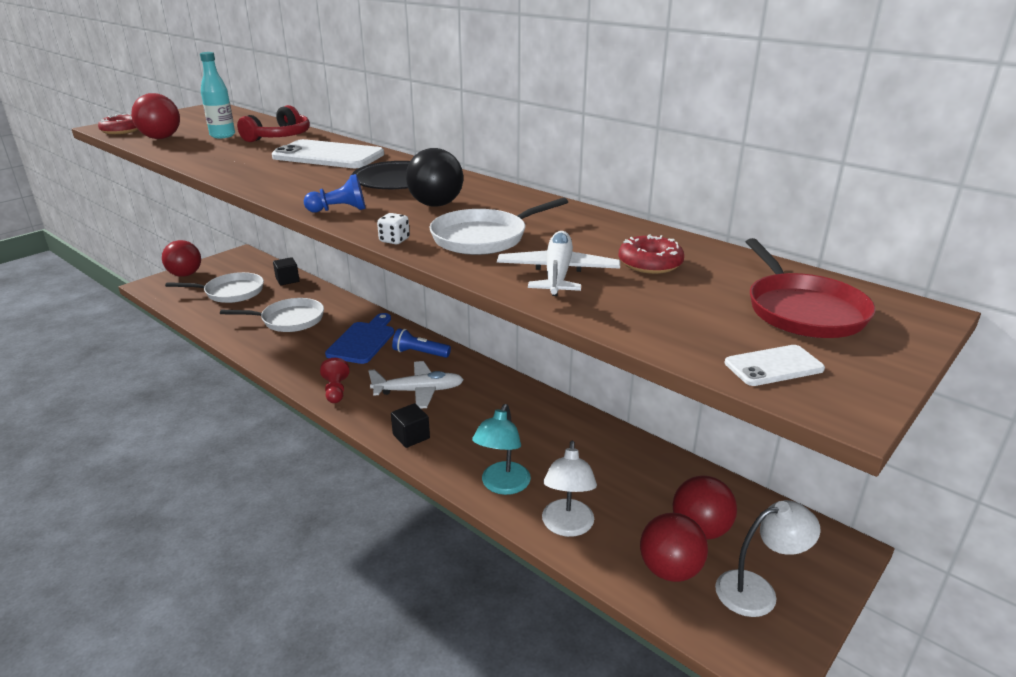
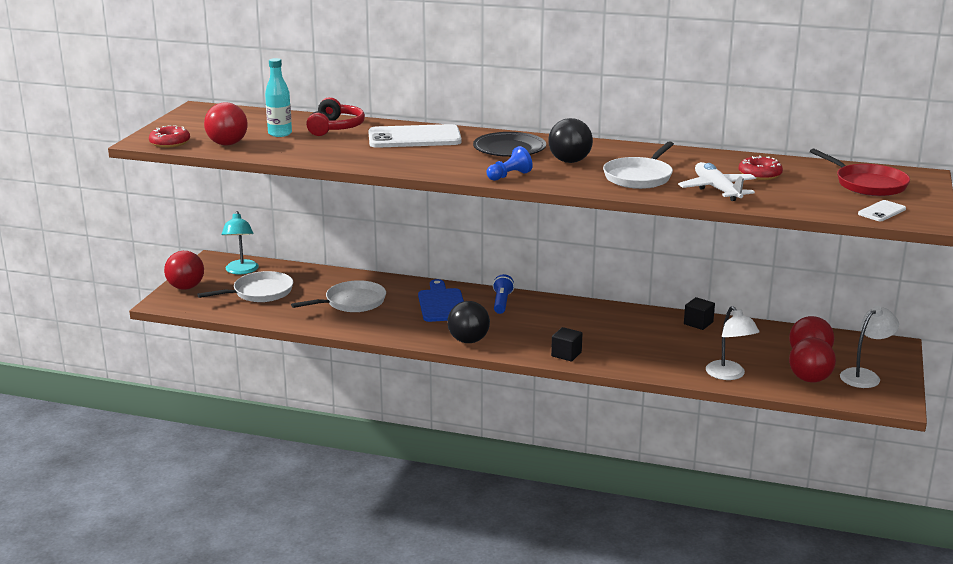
camera: 25 degrees left, 5 degrees down
(287, 280) = (300, 272): black cube -> black cube (698, 323)
(336, 390) = (468, 341): red pawn -> black ball
(394, 240) = (585, 188): white dice -> none
(418, 391) = (534, 327): white plane -> none
(419, 353) = (501, 302): blue flashlight -> blue flashlight turned 105 degrees clockwise
(502, 485) = (664, 365): turquoise lamp -> turquoise lamp (241, 271)

